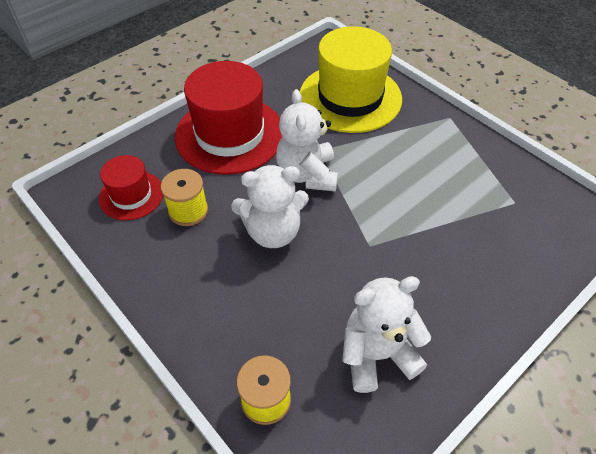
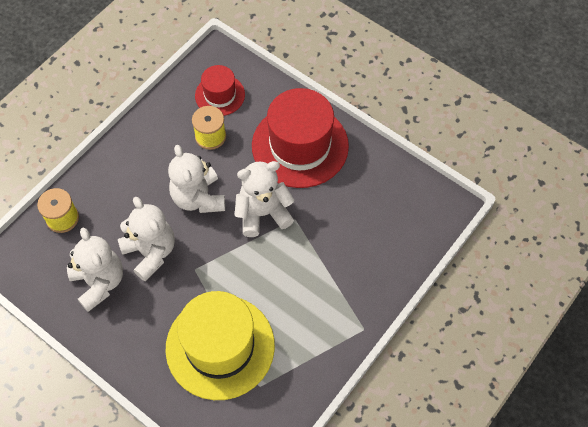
camera: 80 degrees right, 10 degrees up
(340, 289) = (150, 252): none -> white teddy bear
(350, 97) = (372, 235): yellow hat -> yellow hat (220, 346)

